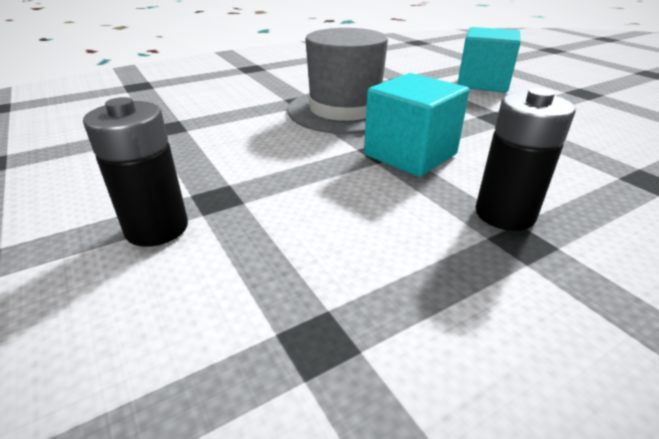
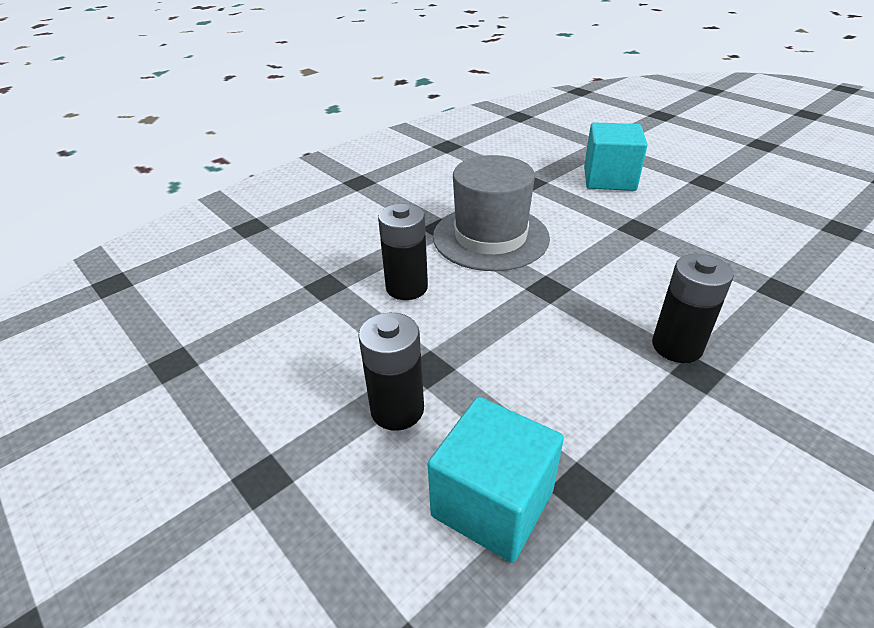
camera: 10 degrees left, 5 degrees up
(240, 136) = (406, 287): none -> black battery
(410, 155) = (576, 289): turquoise cube -> turquoise cube (492, 503)

